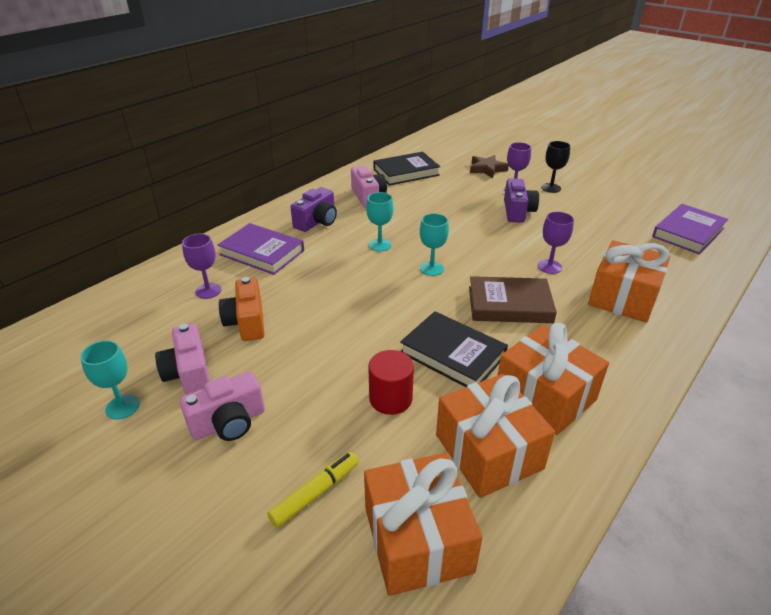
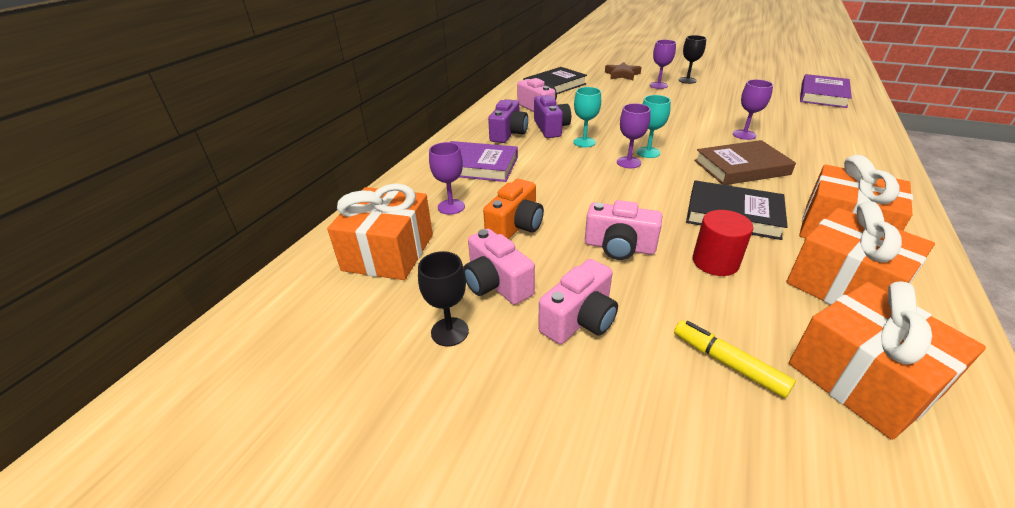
camera: 15 degrees left, 0 degrees up
(122, 407) = (449, 331): turquoise goblet -> black goblet
(247, 322) = (515, 226): orange camera -> orange camera turned 120 degrees counterclockwise
(315, 493) = (728, 363): yellow marker -> yellow marker turned 75 degrees counterclockwise
(318, 363) = (619, 247): none -> pink camera
(403, 276) = (628, 162): none -> purple goblet
(517, 211) = (677, 100): purple camera -> purple camera (551, 128)
(623, 297) = (824, 146): orange gift -> orange gift (388, 252)

